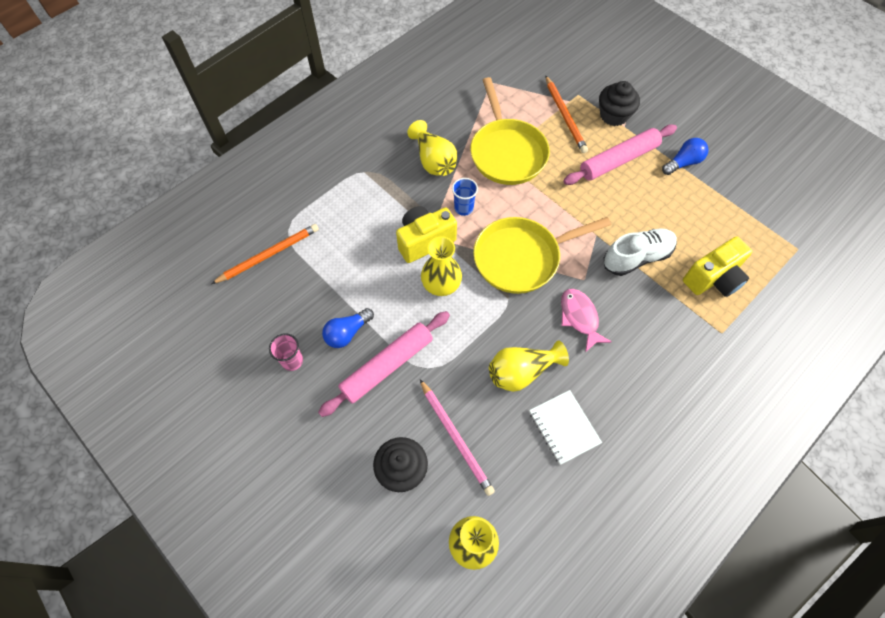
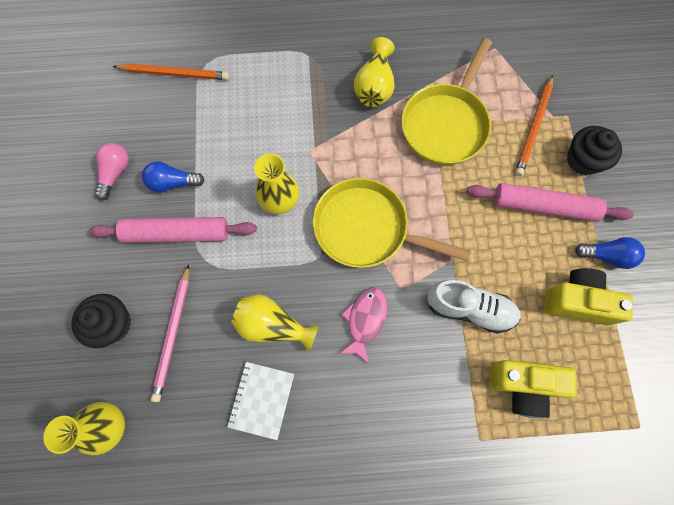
camera: 40 degrees right, 10 degrees up
(292, 361) = (115, 173): pink cup -> pink light bulb
(424, 241) = (301, 152): yellow camera -> yellow camera (576, 301)
(463, 208) = (360, 147): blue cup -> none

